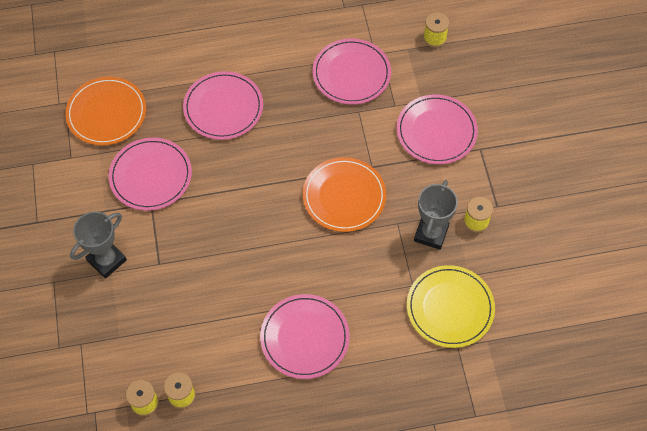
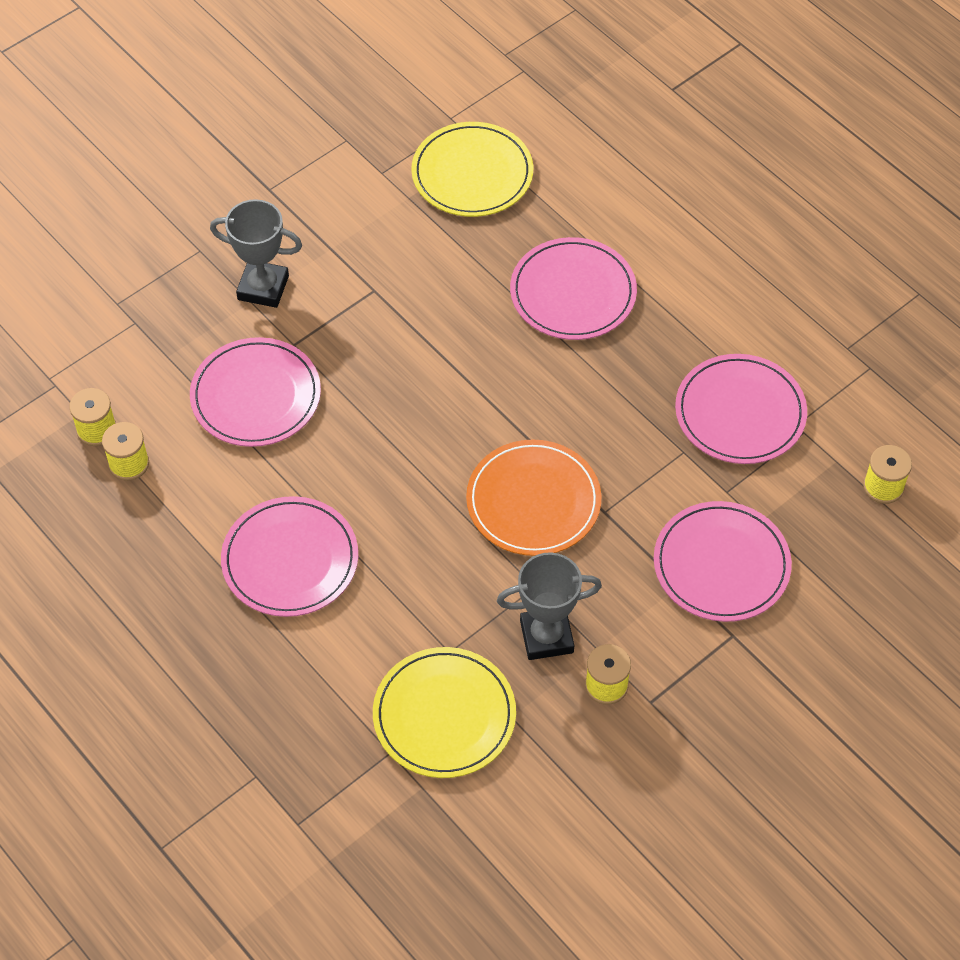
camera: 60 degrees right, 5 degrees down
(106, 113) = (472, 173): orange plate -> yellow plate
(151, 176) = (413, 269): pink plate -> pink plate (256, 396)

